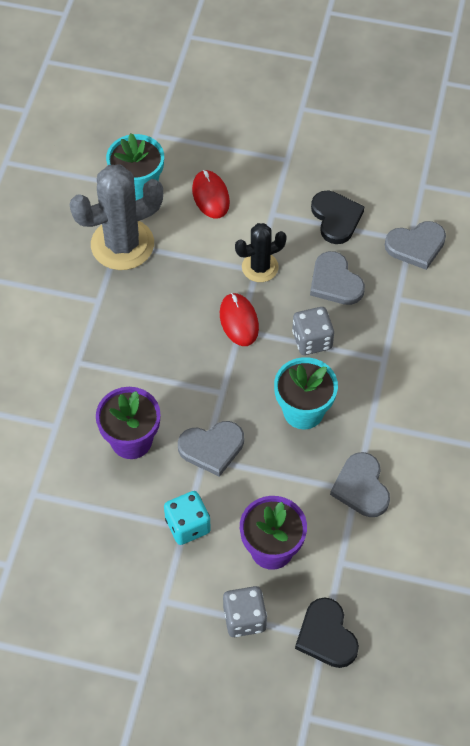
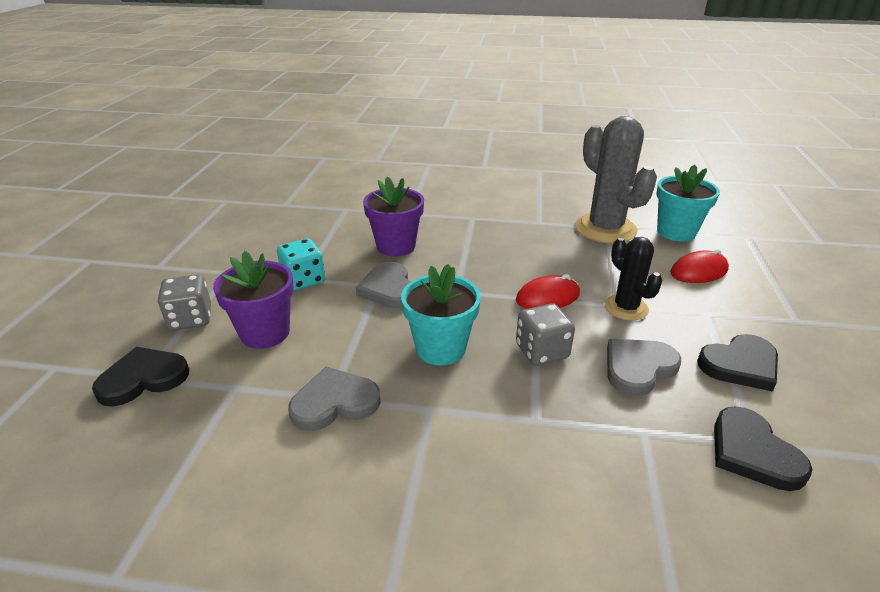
camera: 85 degrees right, 25 degrees down
(416, 246) = (752, 452): grey heart -> black heart

